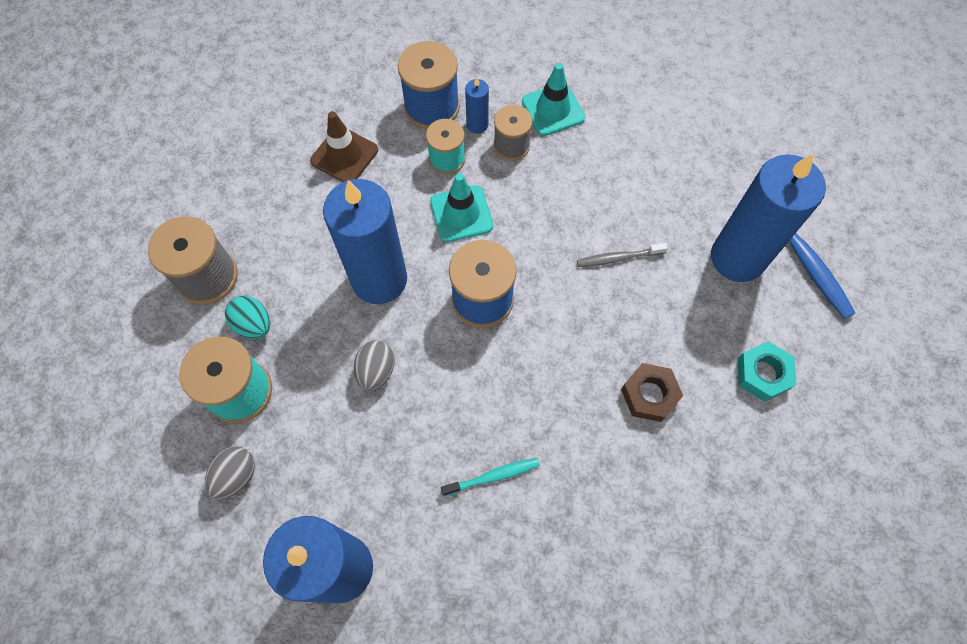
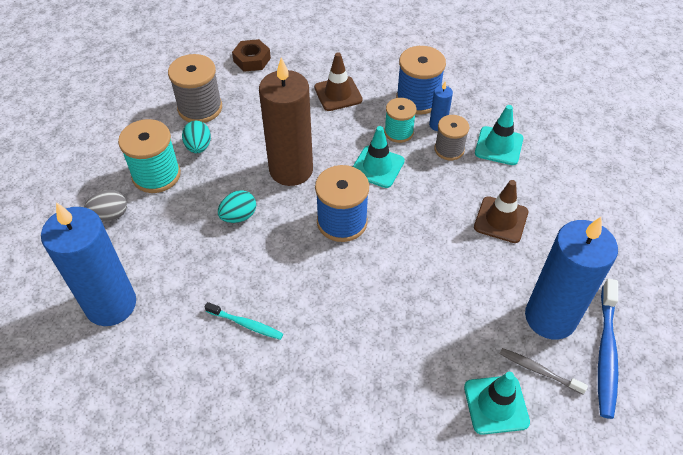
camera: 40 degrees right, 15 degrees down
(376, 371) = (239, 216): grey egg -> turquoise egg
(379, 279) = (291, 170): blue candle -> brown candle
(618, 258) = (458, 258): grey toothbrush -> grey toothbrush (539, 371)
(620, 190) = (501, 220): none -> brown traffic cone
(649, 394) = (397, 355): brown nut -> brown nut (252, 60)
(763, 374) = (496, 404): turquoise nut -> turquoise traffic cone

